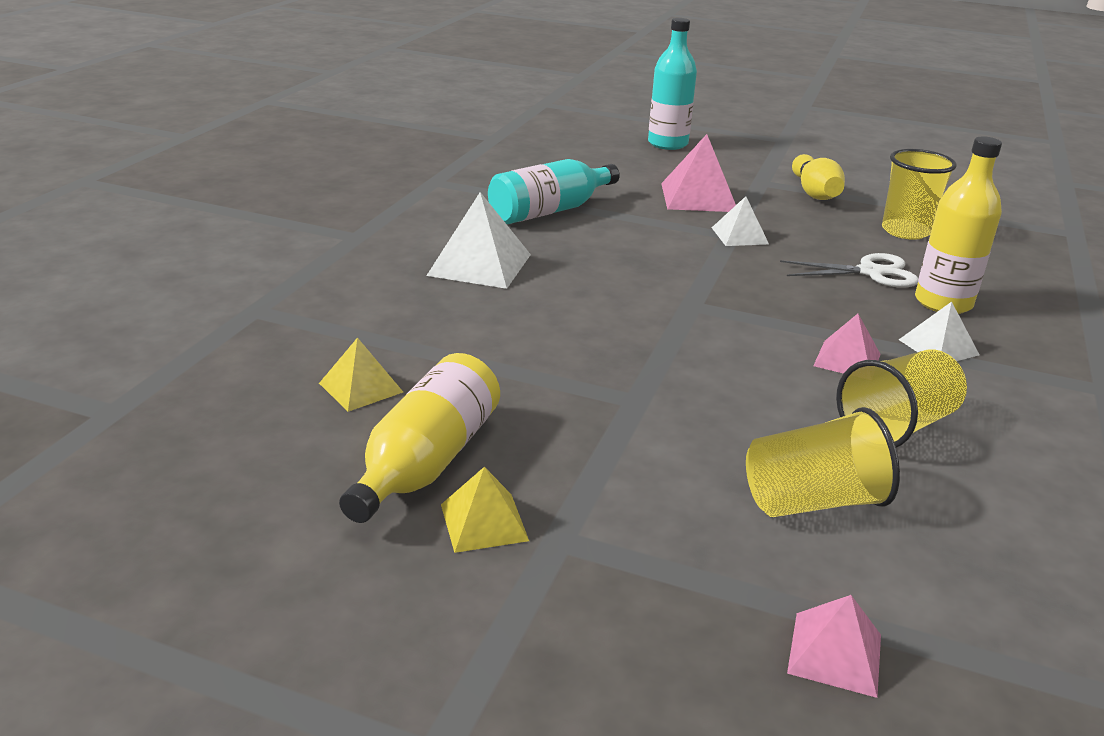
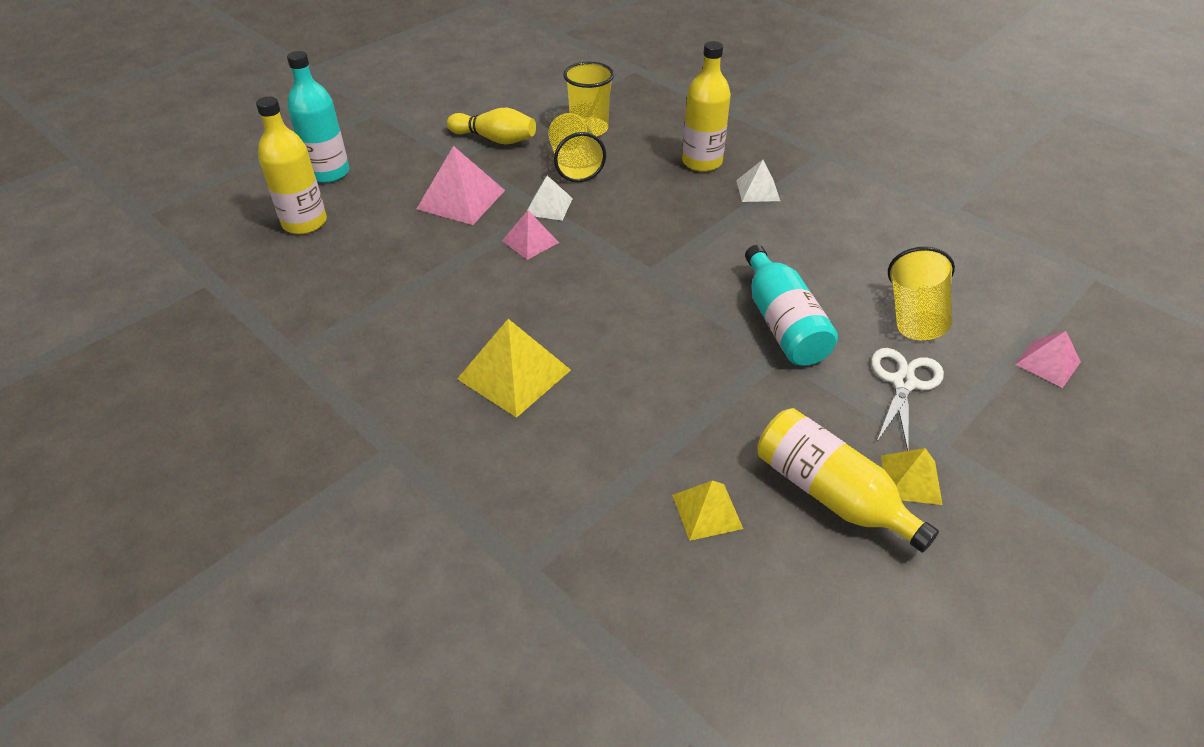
camera: 65 degrees left, 15 degrees up
(480, 265) = (514, 374): white pyramid -> yellow pyramid
(550, 211) = (427, 295): turquoise bottle -> turquoise bottle (782, 323)
(592, 150) = (304, 223): none -> yellow bottle
(847, 360) = (759, 234): pink pyramid -> pink pyramid (530, 241)
(870, 272) = (644, 172): white scissors -> white scissors (903, 383)
(896, 426) = (844, 248): yellow cup -> yellow cup (574, 165)

